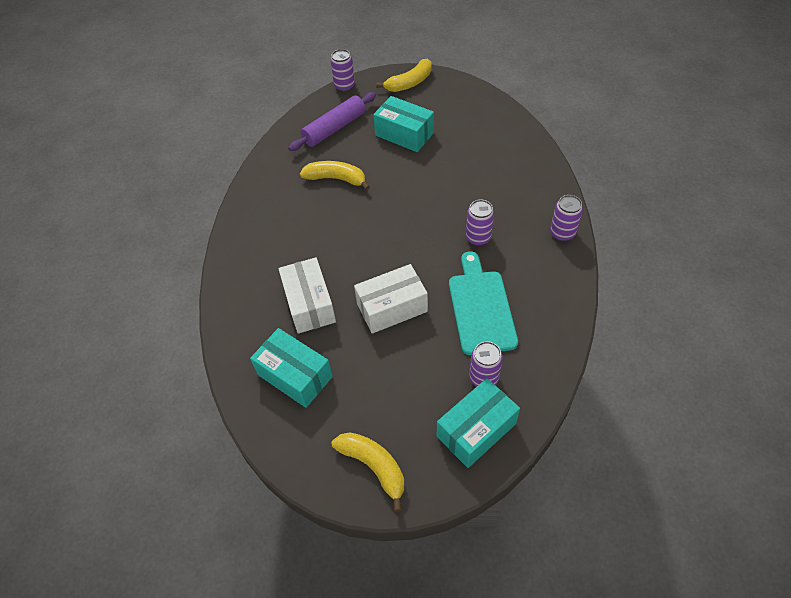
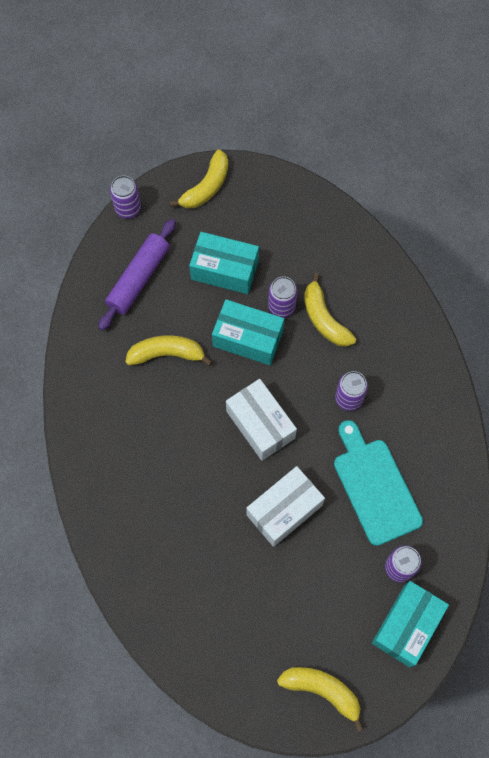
camera: 20 degrees left, 15 degrees up
(295, 375) = (211, 616): turquoise box -> turquoise box (248, 338)
(309, 304) = (196, 528): white box -> white box (260, 424)
(475, 179) = (324, 319): none -> yellow banana
(562, 233) = (435, 372): purple can -> purple can (281, 307)

